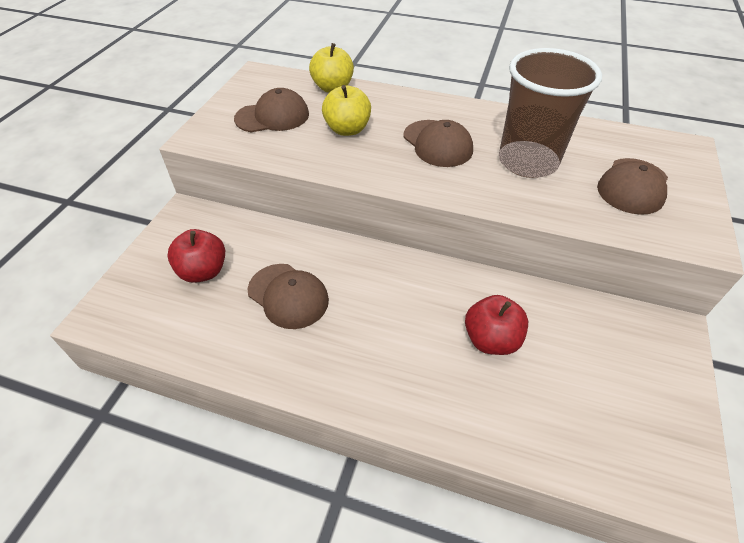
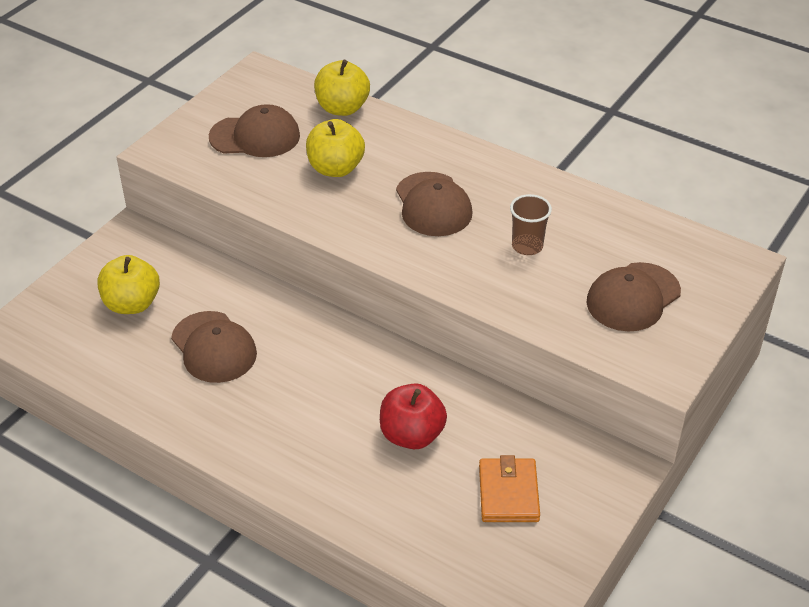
camera: 15 degrees right, 5 degrees down
(203, 271) = (132, 304): red apple -> yellow apple
(527, 162) = (527, 246): brown cup -> brown cup, size x0.43
(599, 376) = (508, 493): none -> orange wallet

